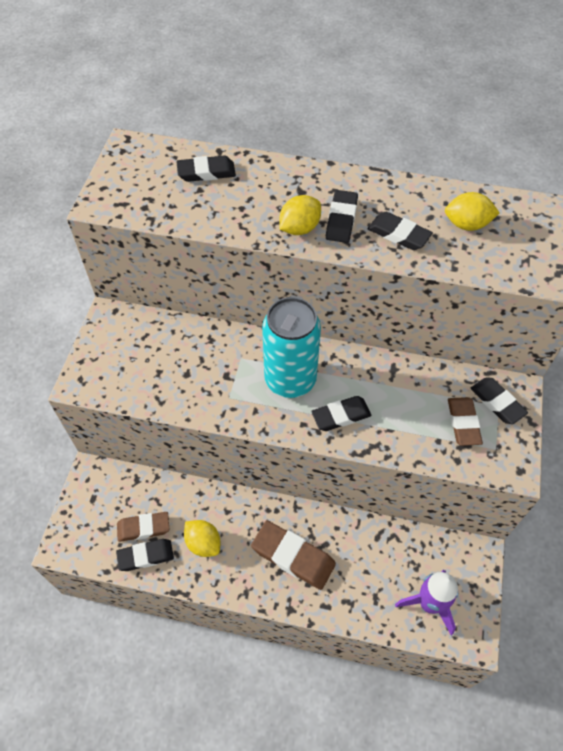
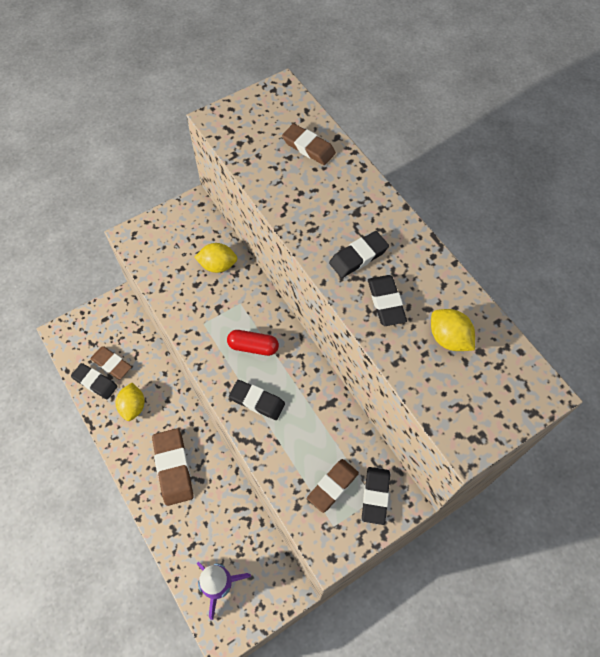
camera: 45 degrees right, 5 degrees up
(206, 172) = (308, 147): black eraser -> brown eraser
(290, 380) = (253, 346): turquoise can -> red capsule
(299, 228) = (321, 239): yellow lemon -> yellow lemon (218, 265)

